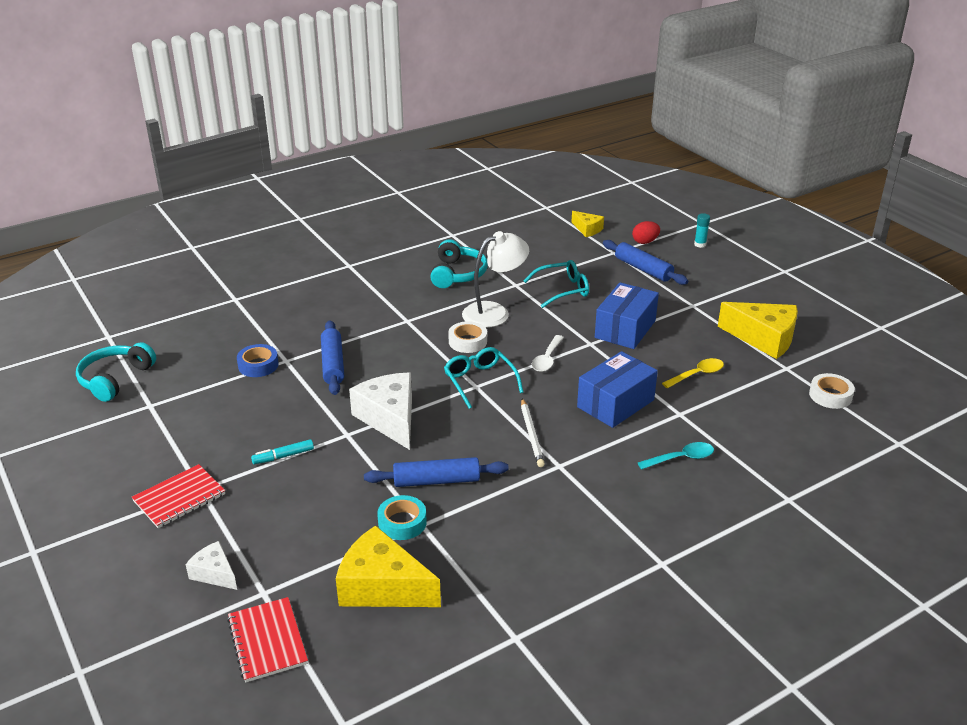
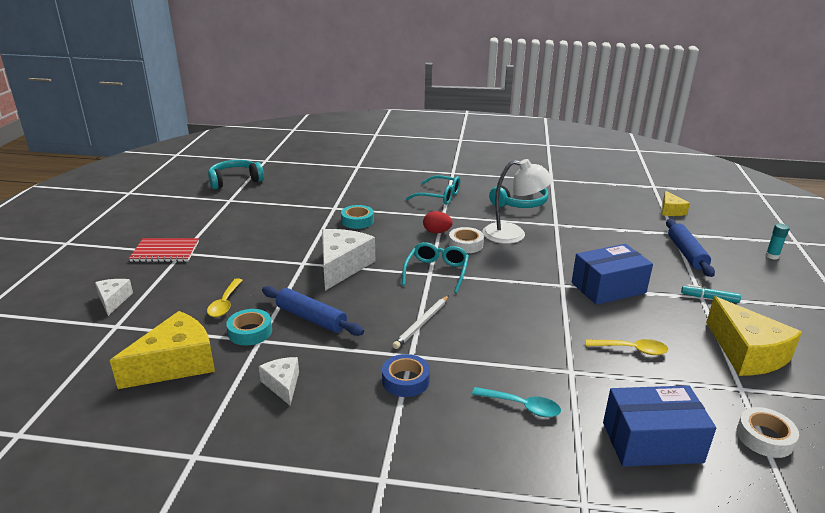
camera: 40 degrees right, 5 degrees down
(258, 365) = (315, 204): blue tape -> blue tape (405, 380)
(267, 641) = (72, 354): red notebook -> none
(283, 456) = (249, 257): turquoise marker -> turquoise marker (709, 298)
(333, 364) = (357, 221): blue rolling pin -> turquoise tape
(336, 512) = (225, 303): none -> yellow spoon
(382, 587) = (176, 364): yellow cheese -> yellow cheese turned 75 degrees clockwise
(498, 546) = (283, 385): none -> white cheese
(547, 359) = (510, 280): white spoon -> none
(563, 290) = (591, 241): turquoise glasses -> turquoise glasses (439, 196)
(615, 403) = (522, 335): blue box -> blue box (652, 442)
(645, 242) = (715, 236): red egg -> red egg (437, 232)

